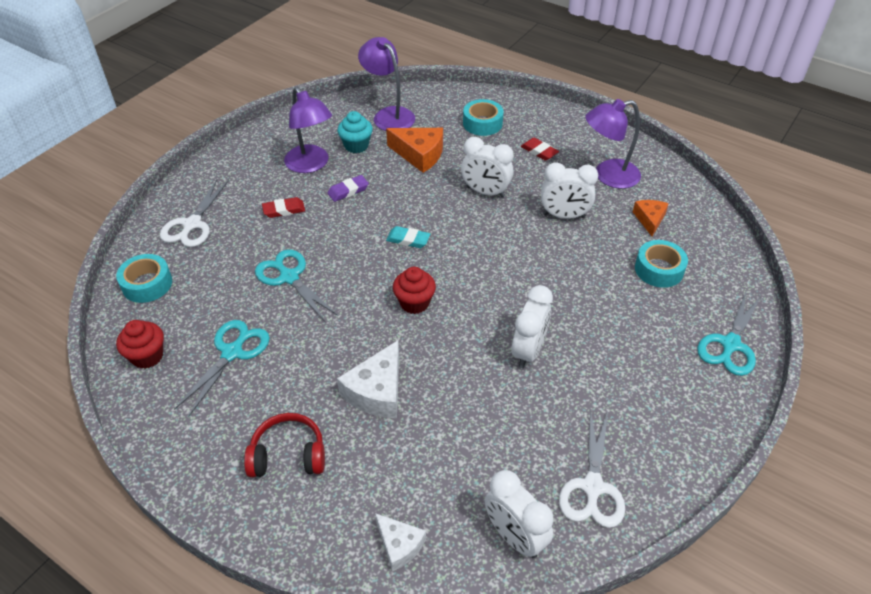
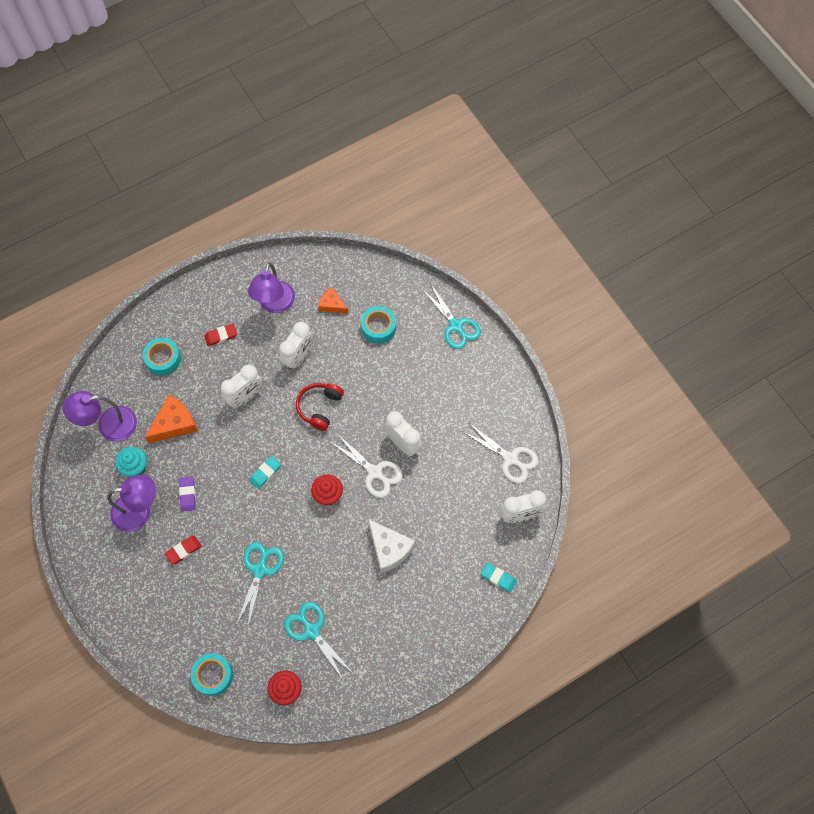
camera: 65 degrees left, 20 degrees up
(192, 224) = (162, 625): white scissors -> white scissors (374, 472)
(284, 210) = (183, 550): red eraser -> red eraser turned 45 degrees clockwise
(288, 455) = (411, 620): red headphones -> red headphones (319, 407)
(289, 277) = (260, 570): turquoise scissors -> turquoise scissors turned 120 degrees clockwise
(399, 545) = (498, 578): white cheese -> turquoise eraser

